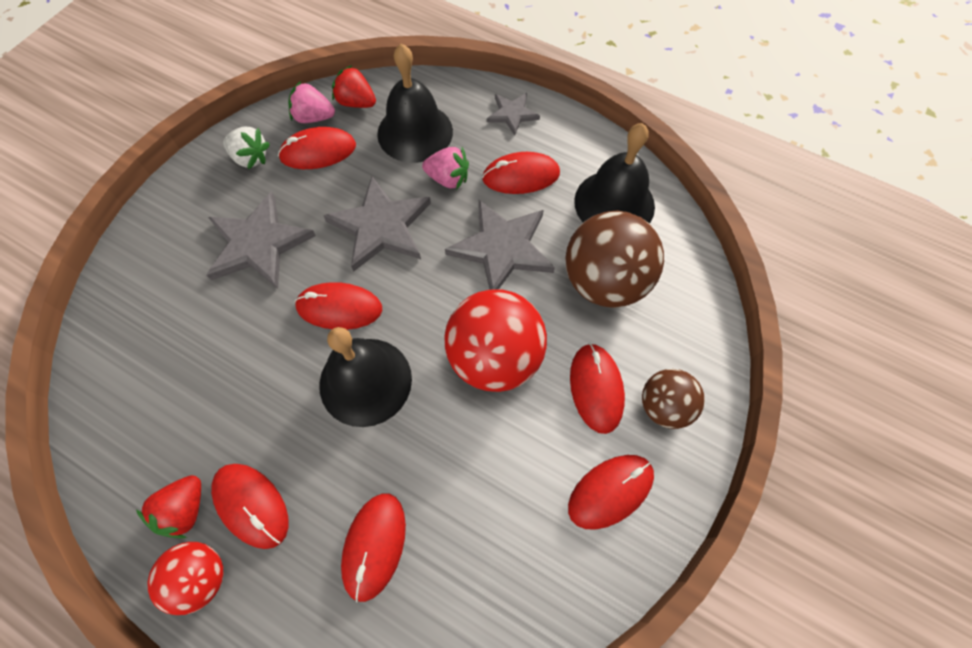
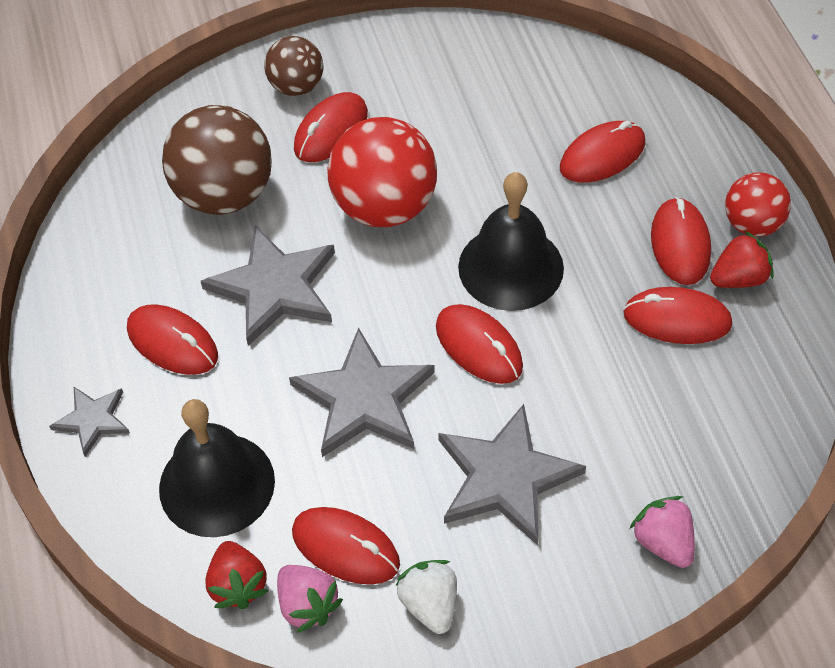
camera: 135 degrees left, 10 degrees down
(448, 179) = (244, 398): pink strawberry -> pink strawberry (663, 542)
(610, 491) = (399, 71): red mouse -> red mouse (677, 319)
(614, 203) = (125, 249): black bell -> none

